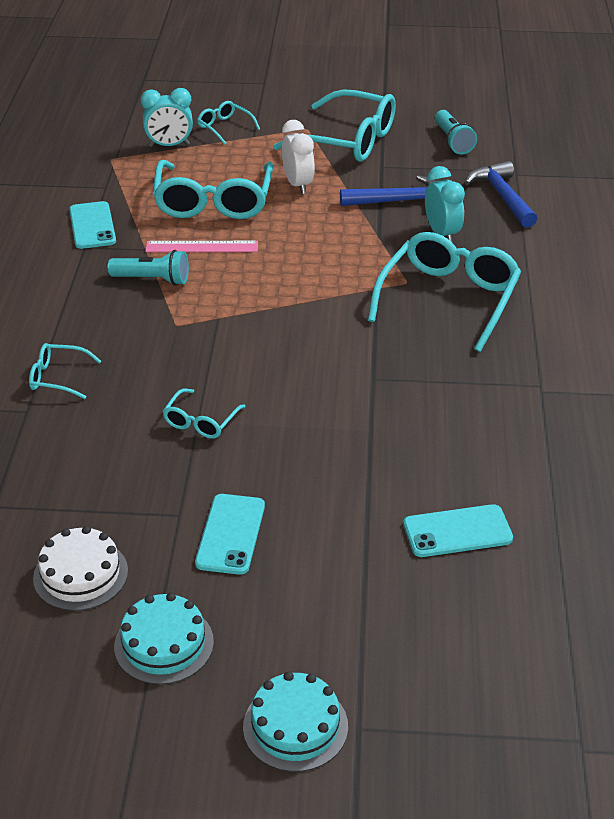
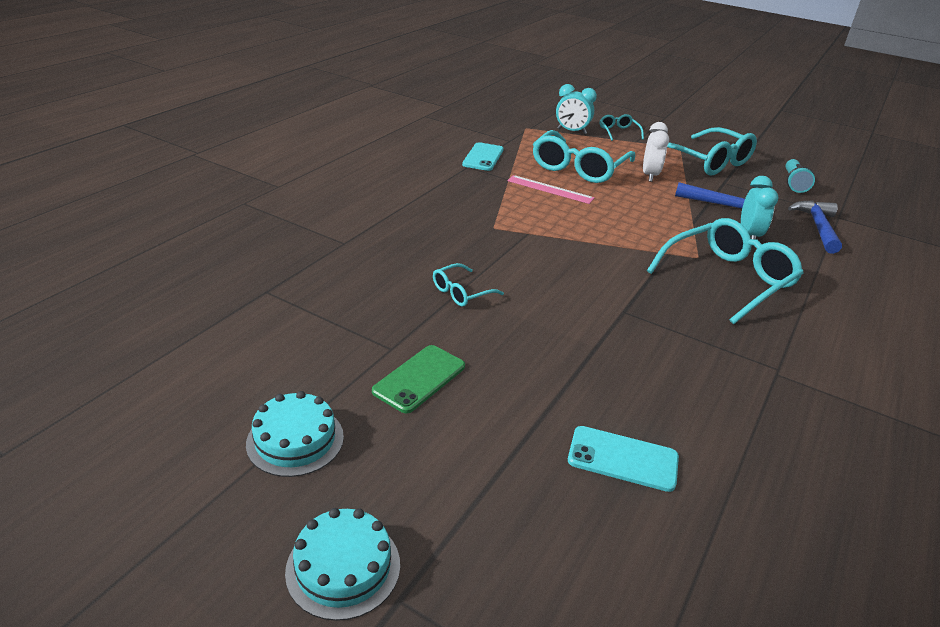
camera: 25 degrees right, 5 degrees down
(58, 377) = (383, 231): turquoise glasses -> none
(80, 574) = (281, 360): white cake -> none
(152, 279) = (499, 197): turquoise flashlight -> none
(231, 534) = (419, 379): turquoise phone -> green phone

